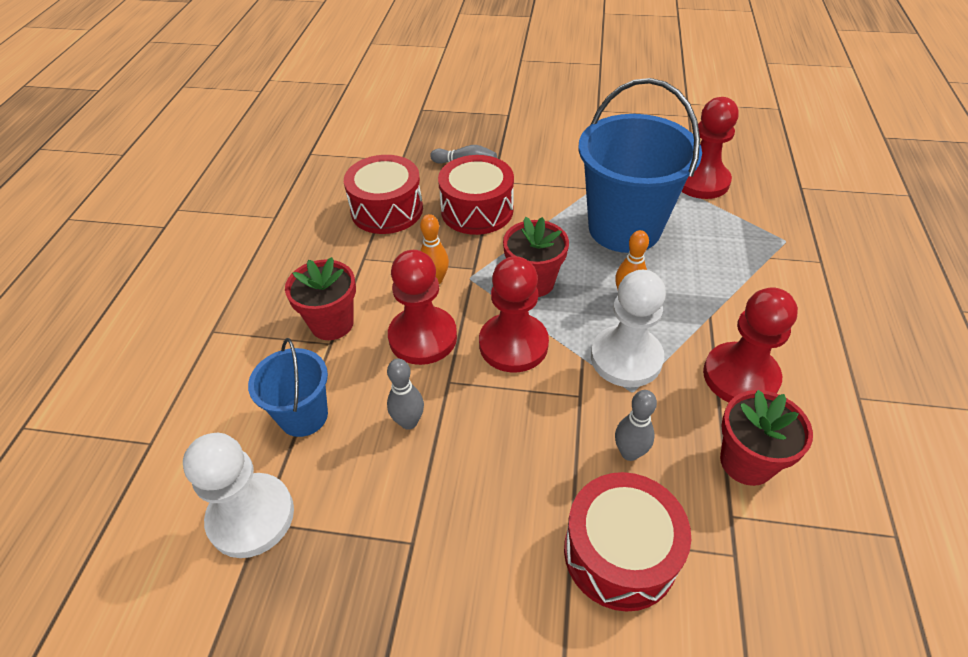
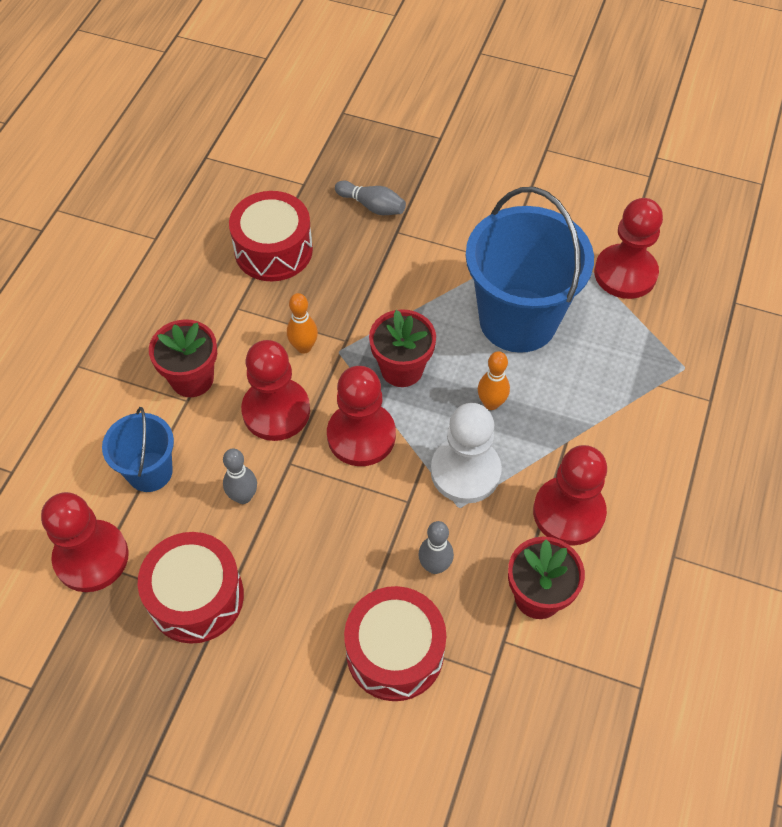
camera: 10 degrees right, 10 degrees up
(251, 516) = (91, 557): white pawn -> red pawn
(477, 210) = (368, 268): red drum -> red drum (196, 597)

